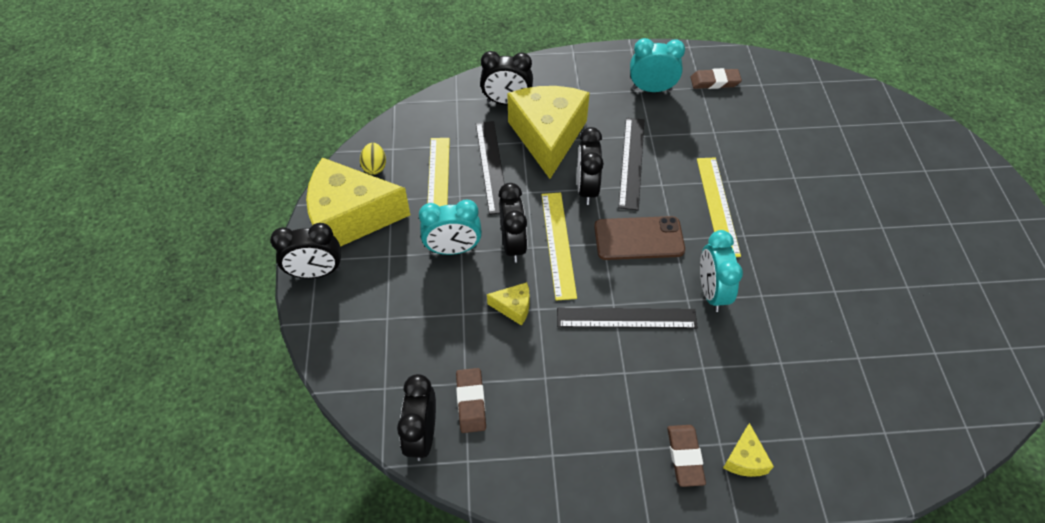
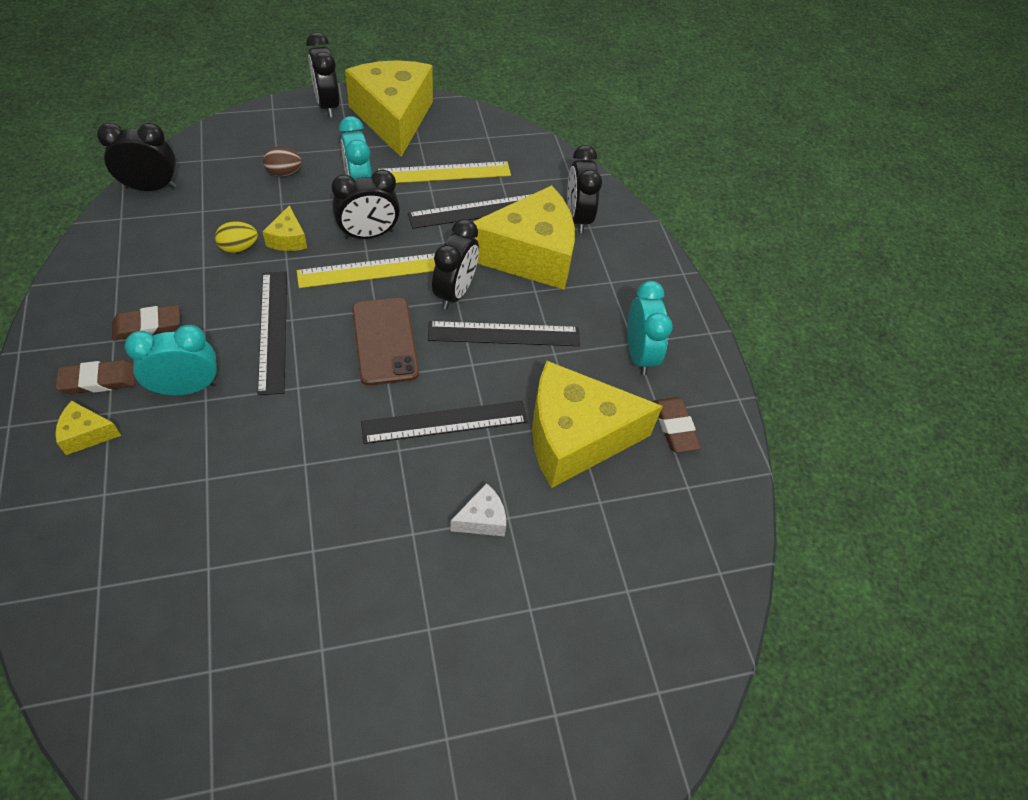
camera: 75 degrees right, 0 degrees up
(375, 167) = (460, 127): yellow egg -> yellow egg (239, 248)
(418, 311) = (284, 173): none -> brown egg
(471, 402) = (181, 216): brown eraser -> brown eraser (147, 326)
(587, 188) = (455, 292): black clock -> black clock turned 120 degrees clockwise
(711, 292) = (309, 411): turquoise clock -> turquoise clock (186, 388)
(717, 205) = (445, 422): yellow ruler -> black ruler
(726, 134) = (575, 437): none -> yellow cheese
(798, 191) = (482, 519): none -> white cheese

